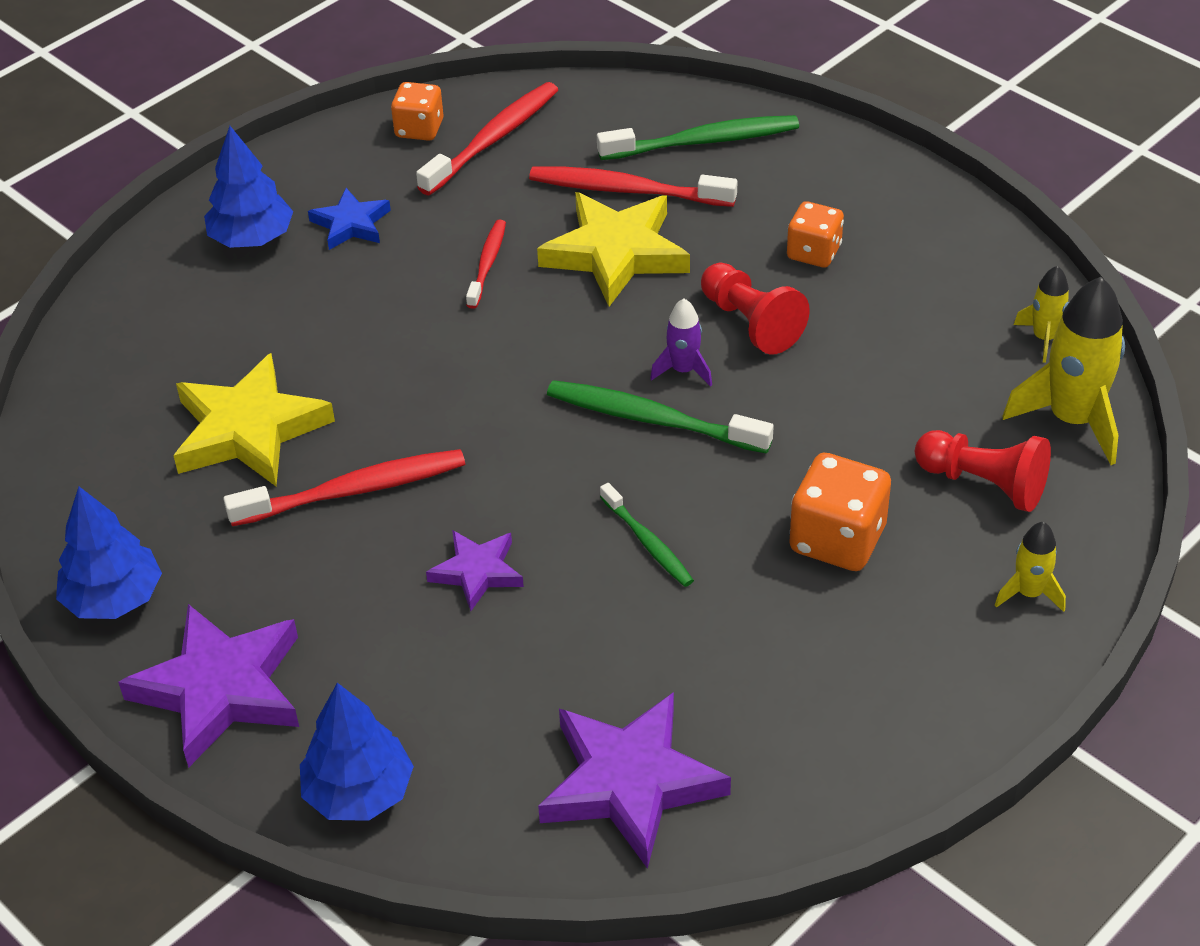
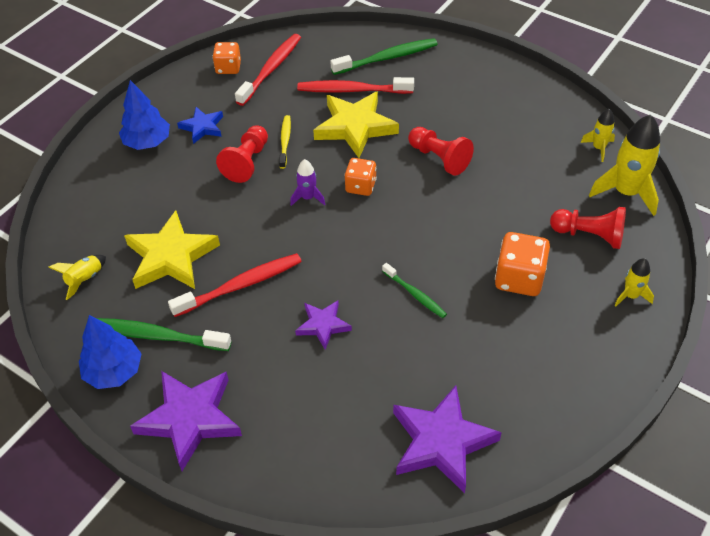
camera: 10 degrees left, 5 degrees up
(98, 448) = (85, 279): none -> yellow rocket
(359, 792) = (286, 472): blue tree -> none
(413, 291) = (247, 162): none -> red pawn
(487, 263) = (285, 141): red toothbrush -> yellow toothbrush
(652, 419) = (399, 221): green toothbrush -> green toothbrush (157, 336)
(683, 370) = (409, 190): purple rocket -> purple rocket (308, 197)
(814, 252) = (463, 114): orange dice -> orange dice (360, 186)

